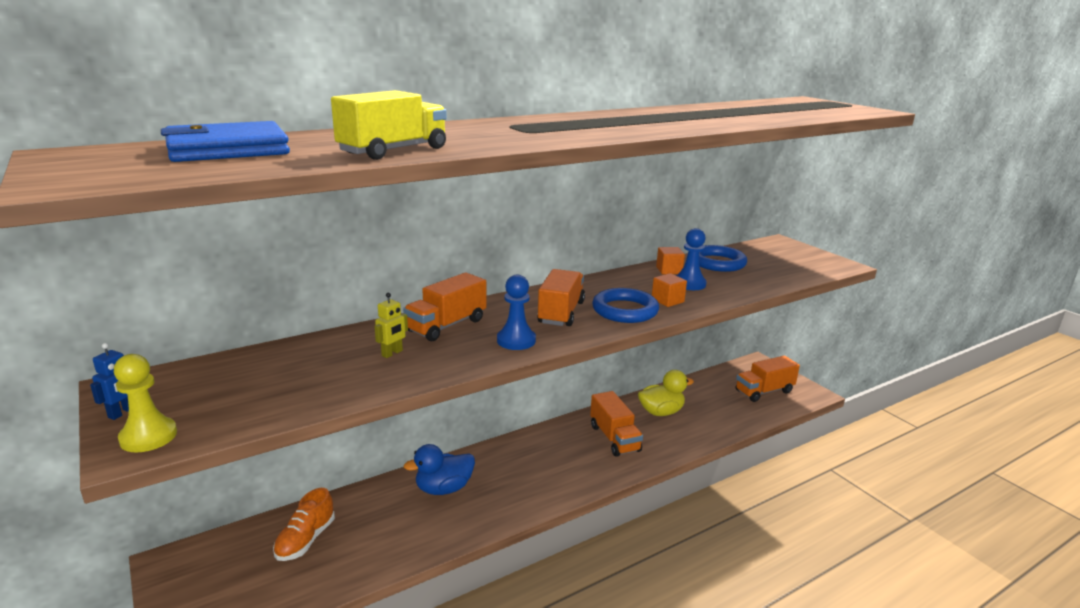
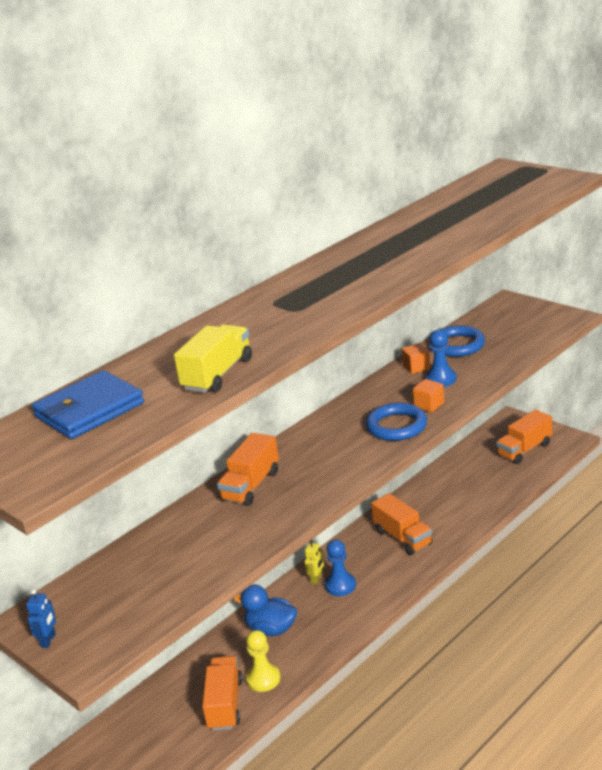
camera: 10 degrees left, 5 degrees up
(148, 436) = (89, 652): yellow pawn -> yellow pawn (263, 679)
(306, 540) = (176, 707): orange shoe -> none
(392, 353) = (223, 526): yellow robot -> yellow robot (316, 579)
(444, 488) = (271, 629): blue duck -> blue duck turned 60 degrees clockwise
(516, 340) = (320, 484): blue pawn -> blue pawn (340, 586)
(561, 313) = (342, 444): orange truck -> orange truck (225, 704)
(661, 412) = (436, 499): yellow duck -> none

